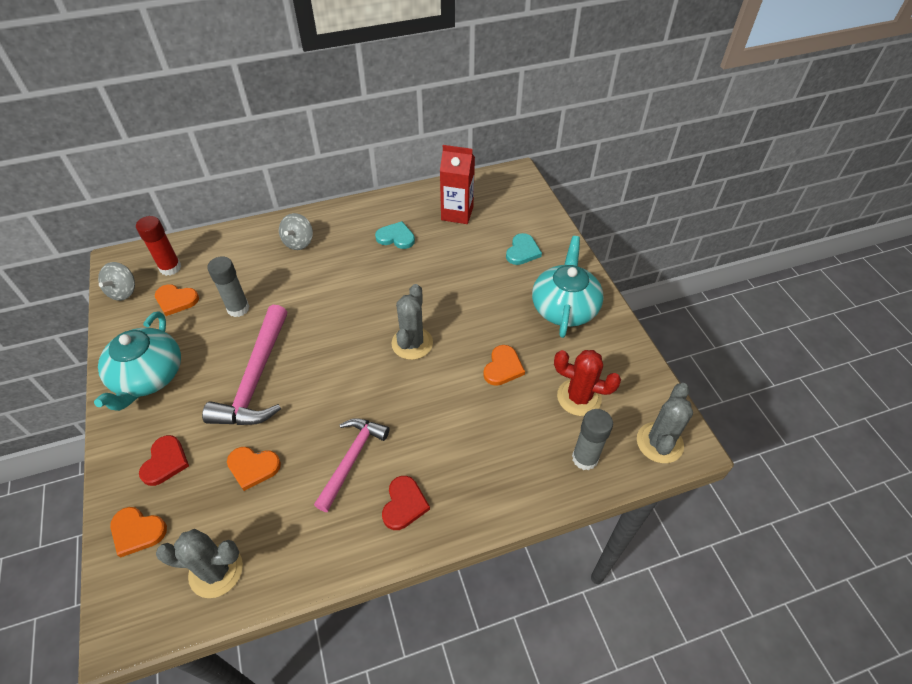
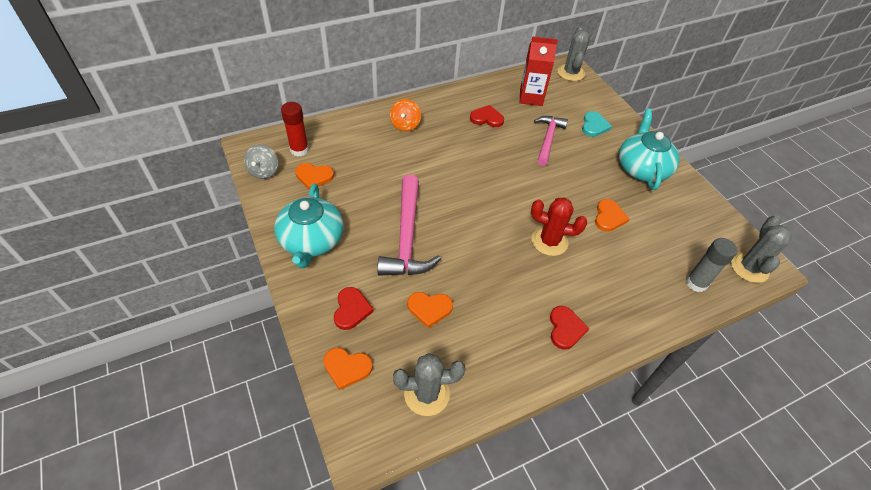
camera: 10 degrees left, 0 degrees up
(238, 308) = (371, 181): grey glue stick -> none
(298, 242) = (405, 125): grey spinning top -> orange spinning top
(352, 459) = (510, 296): pink hammer -> pink hammer (548, 139)
(396, 237) = (486, 118): turquoise heart -> red heart
(412, 343) = (529, 202): grey cactus -> grey cactus (571, 73)
(579, 397) = (676, 237): red cactus -> red cactus (549, 241)

